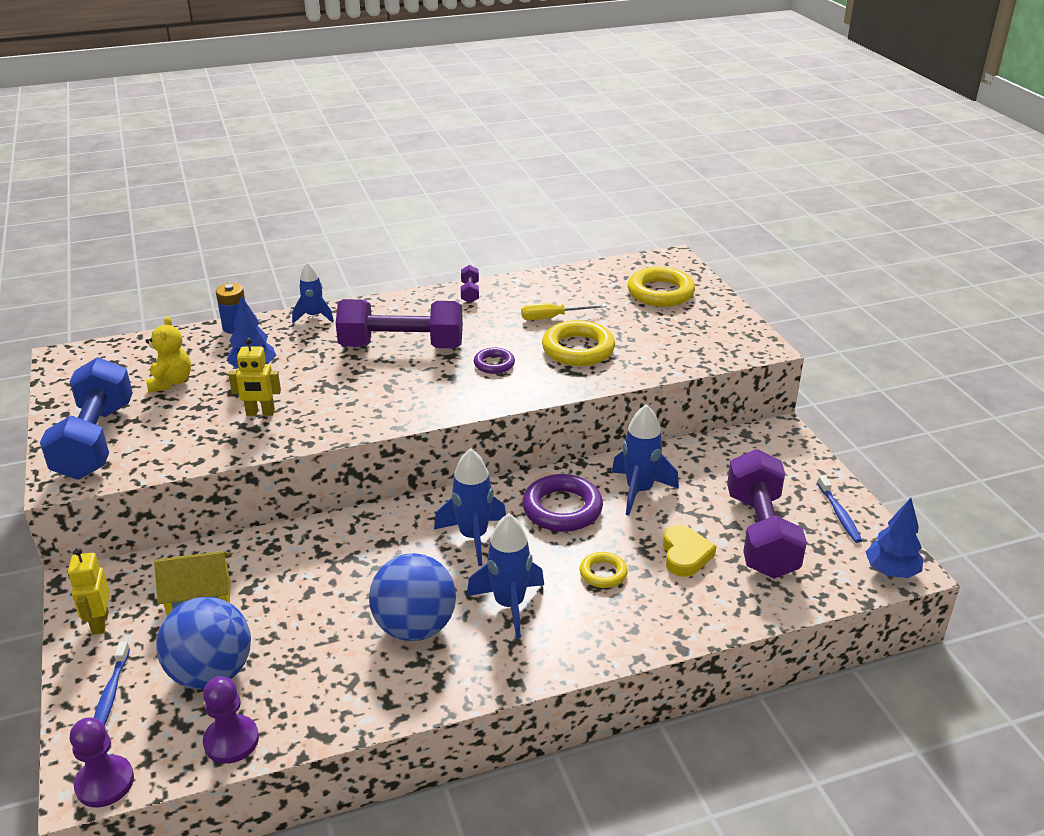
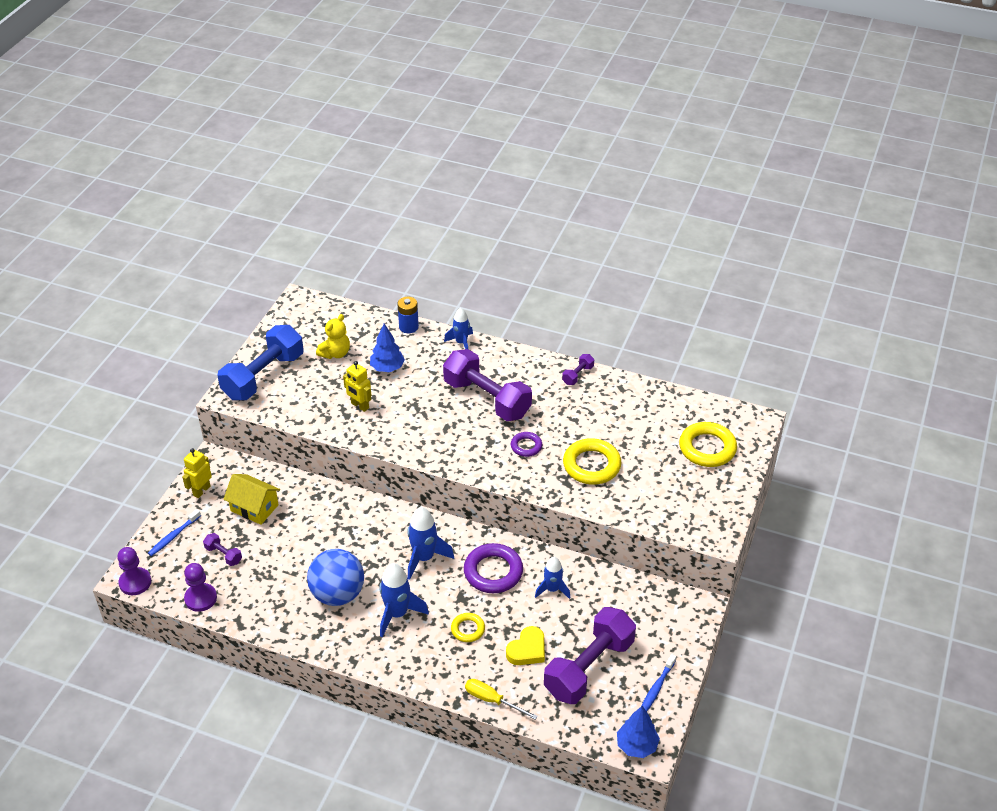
camera: 40 degrees right, 10 degrees up
(211, 673) = (223, 555): blue ball -> purple dumbbell
(553, 317) = (607, 428): yellow screwdriver -> yellow screwdriver (492, 700)
(639, 491) = (552, 589): blue rocket -> blue rocket, size x0.66

